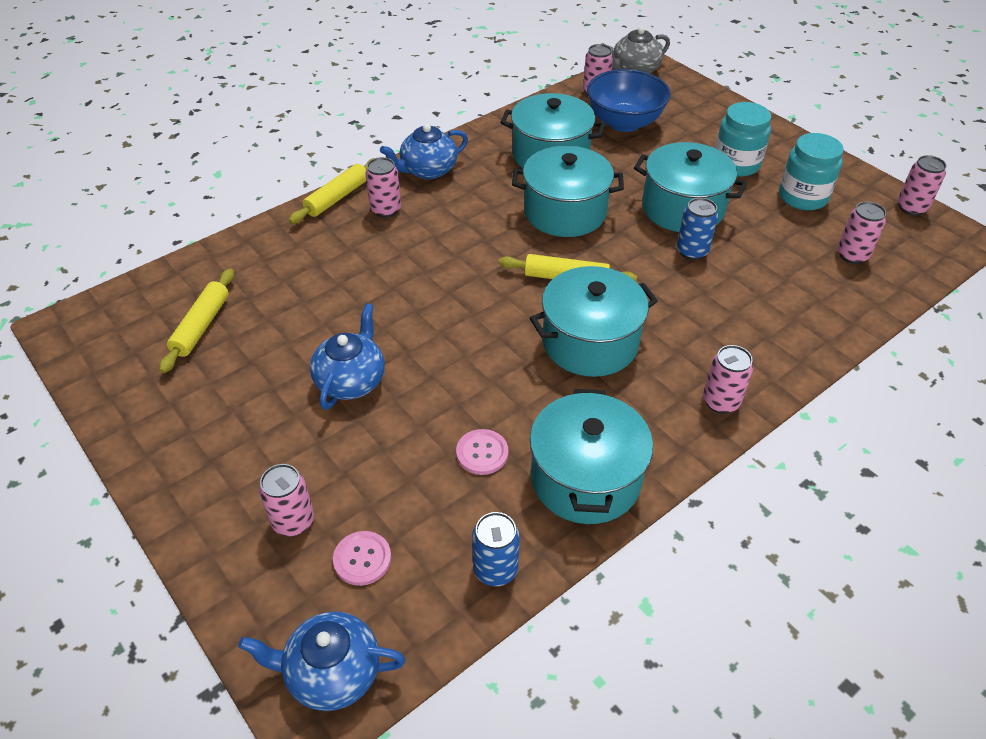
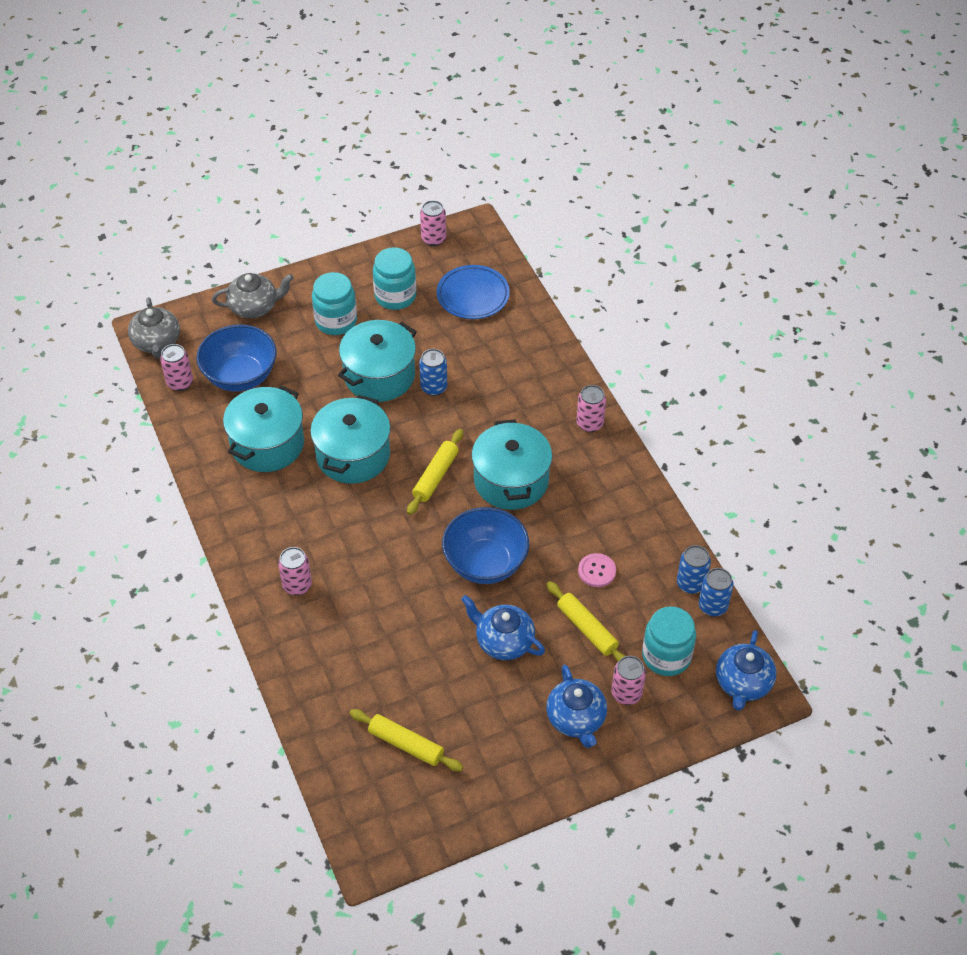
camera: 75 degrees left, 5 degrees up
(337, 197) = (263, 621): yellow rolling pin -> yellow rolling pin (587, 629)
(362, 559) = (666, 656): pink button -> turquoise jar
(428, 170) = (250, 542): blue teapot -> blue teapot (576, 719)
(458, 343) = (485, 563): none -> blue bowl
(463, 606) = (713, 606): none -> blue can
(585, 478) = (633, 517): turquoise pot -> none
(716, 112) = (254, 307): none -> grey teapot
(852, 255) = (473, 295): pink can -> blue plate

